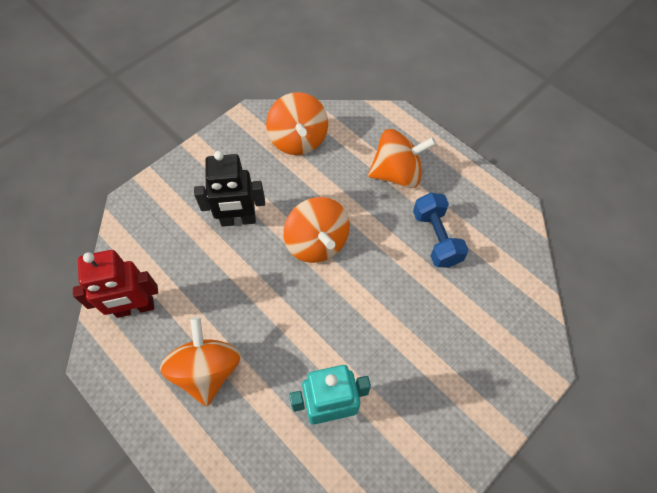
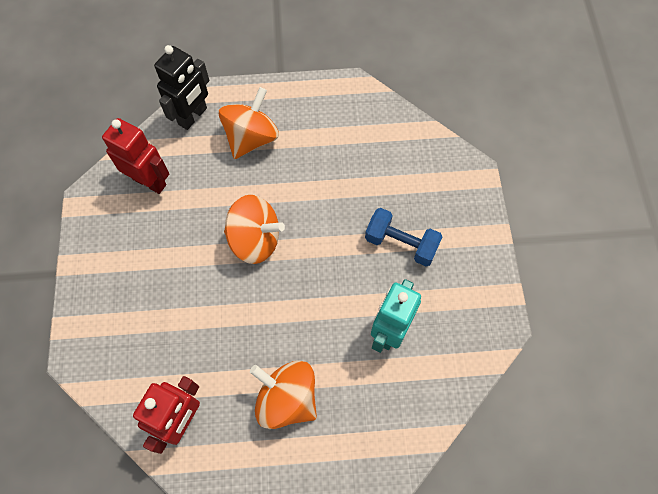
camera: 50 degrees left, 5 degrees up
(238, 220) = (179, 283): black robot -> black robot (193, 116)
(298, 140) = (150, 181): orange spinning top -> red robot
(436, 238) = (328, 157): blue dumbbell -> blue dumbbell (401, 244)

